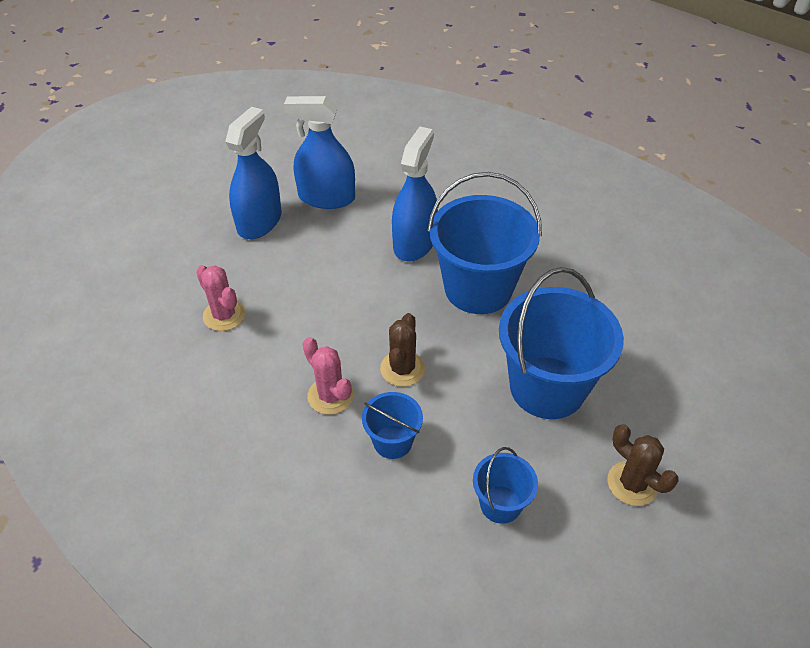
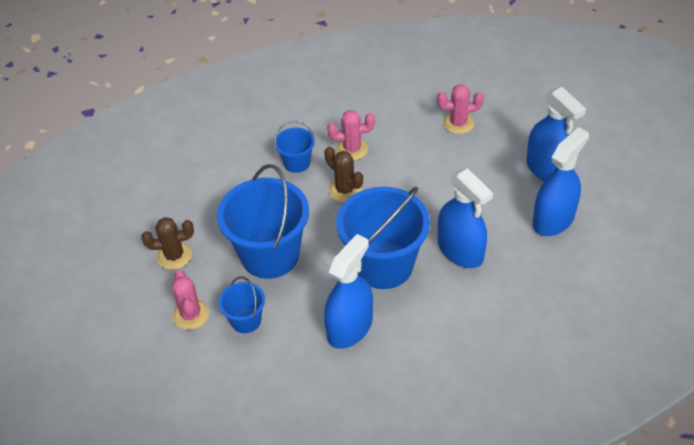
camera: 125 degrees right, 0 degrees up
(500, 504) = (218, 190): blue bucket -> blue bucket (246, 320)
(568, 279) = (350, 327): none -> blue spray bottle
(680, 413) = (191, 314): none -> pink cactus

